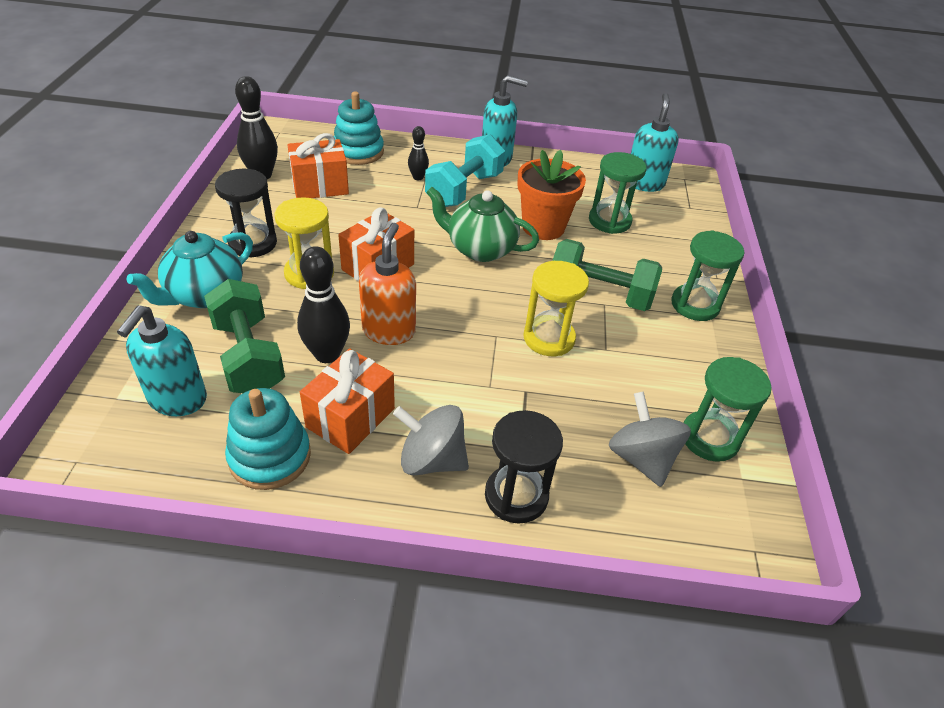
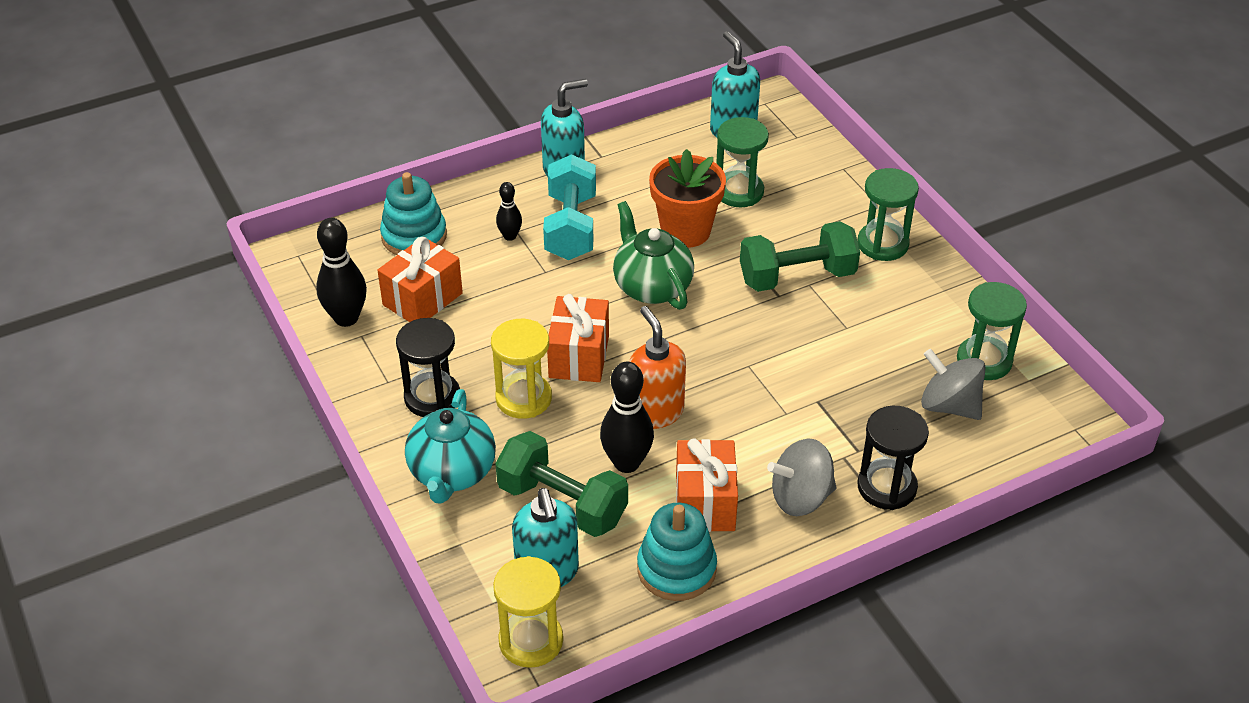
camera: 30 degrees left, 0 degrees up
(480, 249) = (651, 287): green teapot -> green teapot turned 75 degrees clockwise
(549, 338) = (793, 343): yellow hourglass -> yellow hourglass (531, 641)

